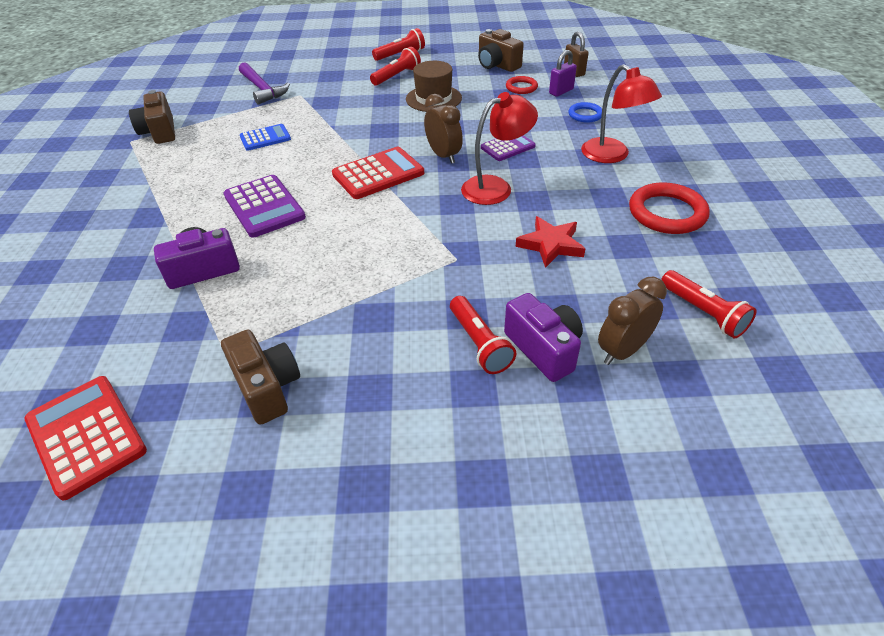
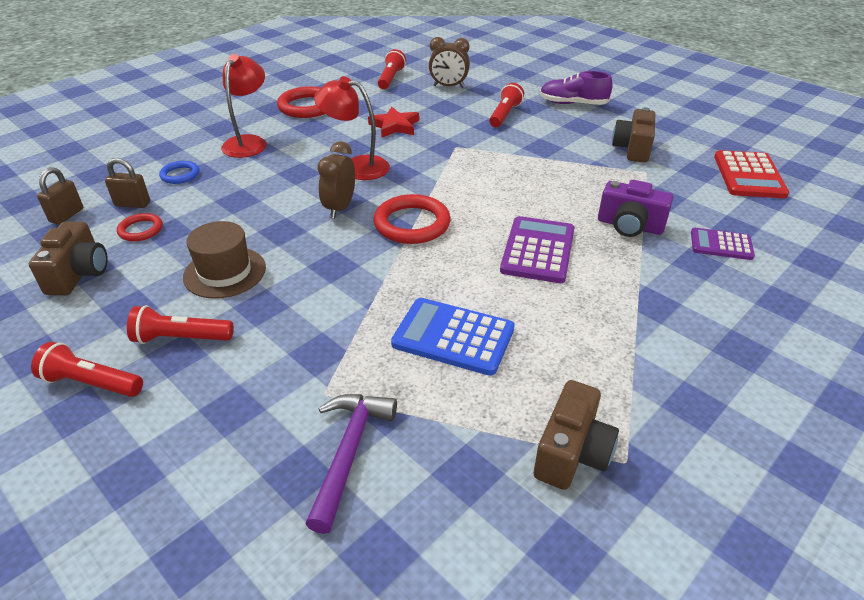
camera: 135 degrees left, 5 degrees down
(265, 138) = (453, 337): blue calculator -> blue calculator, size x1.60
(378, 174) = (412, 224): red calculator -> red ring
(428, 440) = (573, 104): none -> purple shoe
(508, 147) = (286, 186): purple calculator -> purple calculator (721, 245)
(544, 349) = (479, 101): purple camera -> none
(561, 91) = (132, 204): purple padlock -> brown padlock

